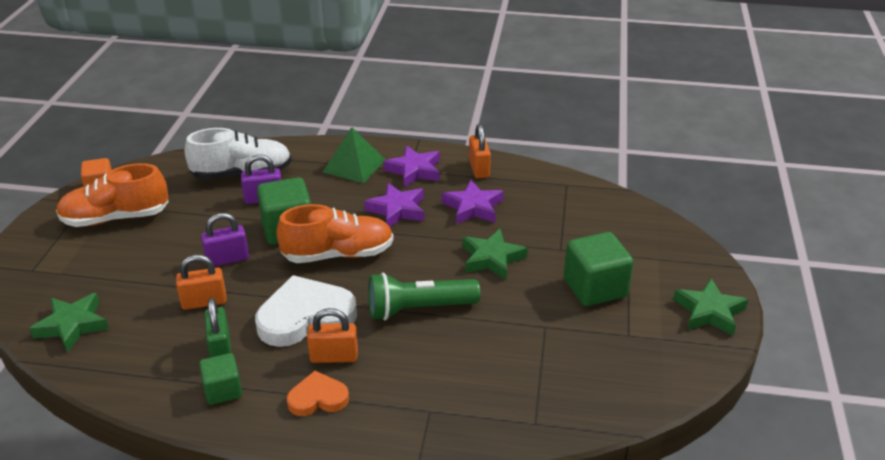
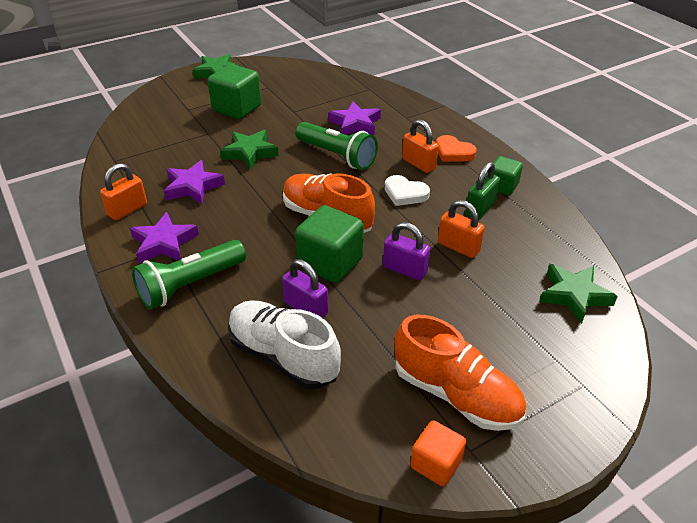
camera: 130 degrees left, 5 degrees up
(305, 317) = (405, 193): white heart -> white heart, size x0.55
(354, 165) = (190, 285): green pyramid -> green flashlight
(397, 210) = (236, 221): purple star -> purple star (355, 124)

